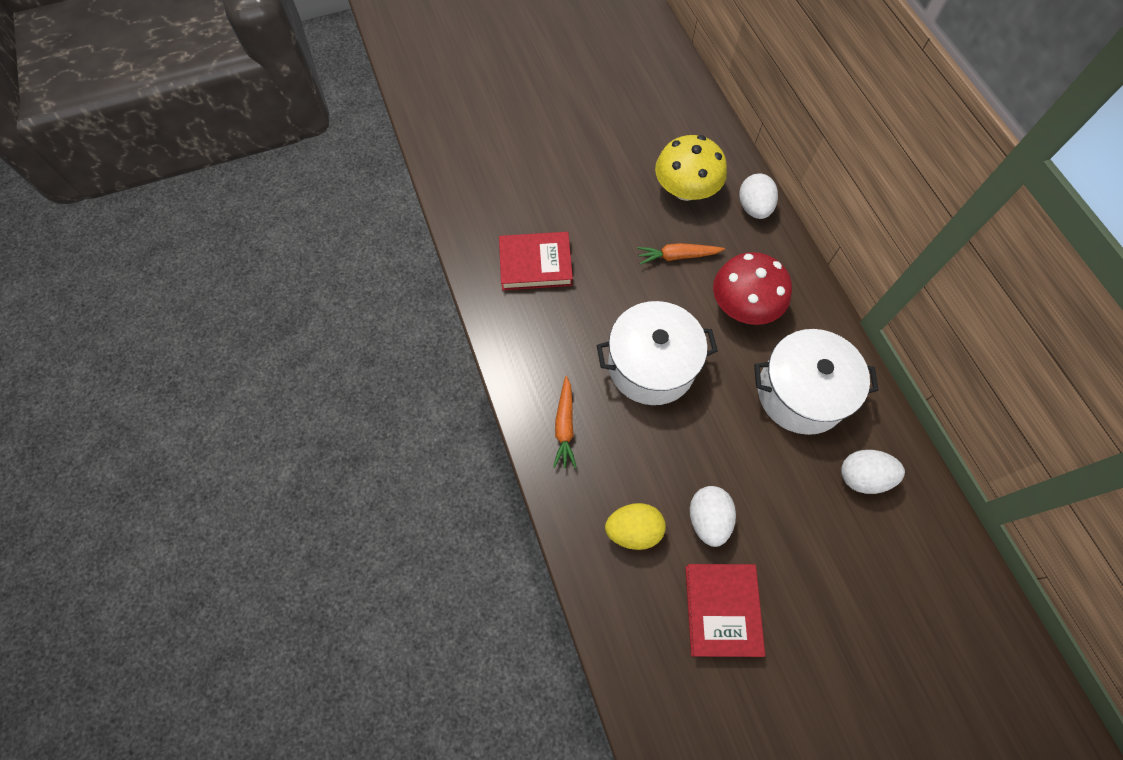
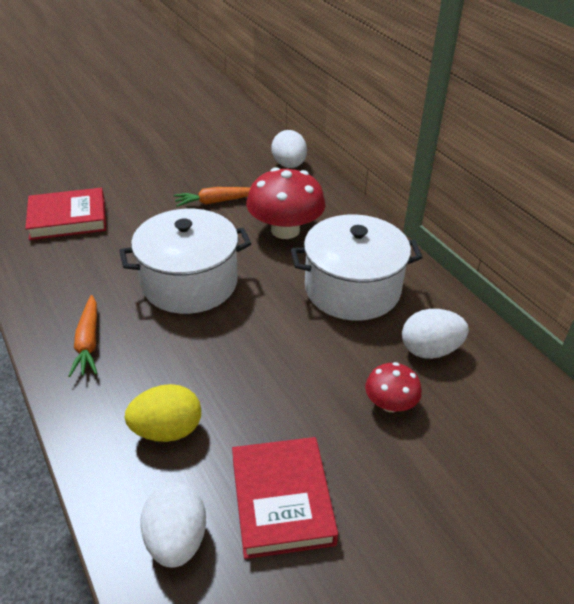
camera: 10 degrees left, 25 degrees down
(685, 190) = (223, 159): yellow mushroom -> none
(708, 519) = (258, 409): white egg -> white egg (176, 540)
(819, 530) = (390, 404): none -> red mushroom

